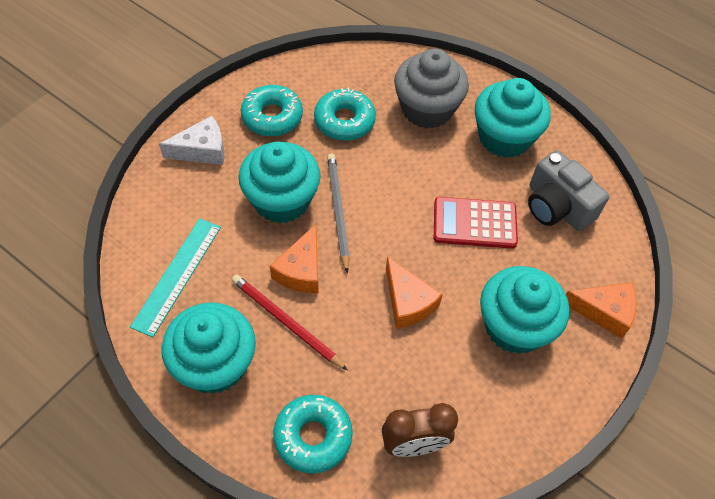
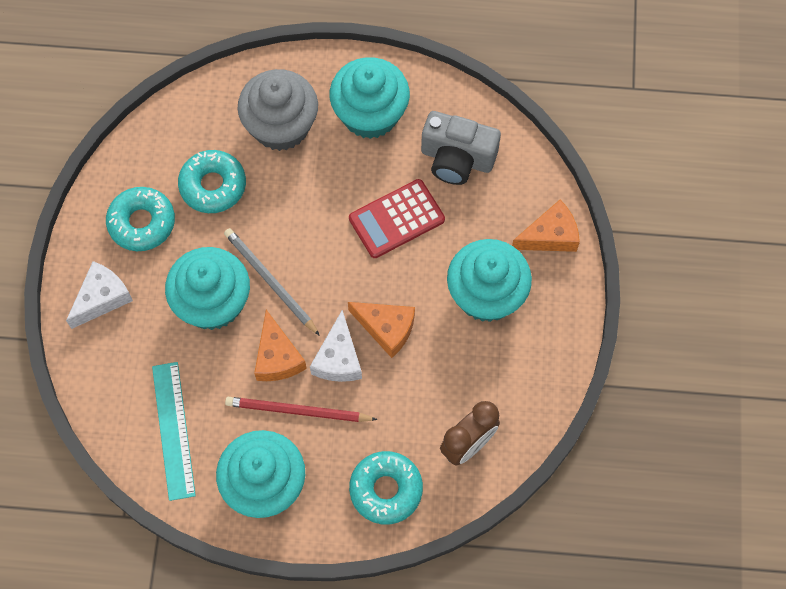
camera: 30 degrees left, 10 degrees up
(350, 301) = (338, 358): none -> white cheese

